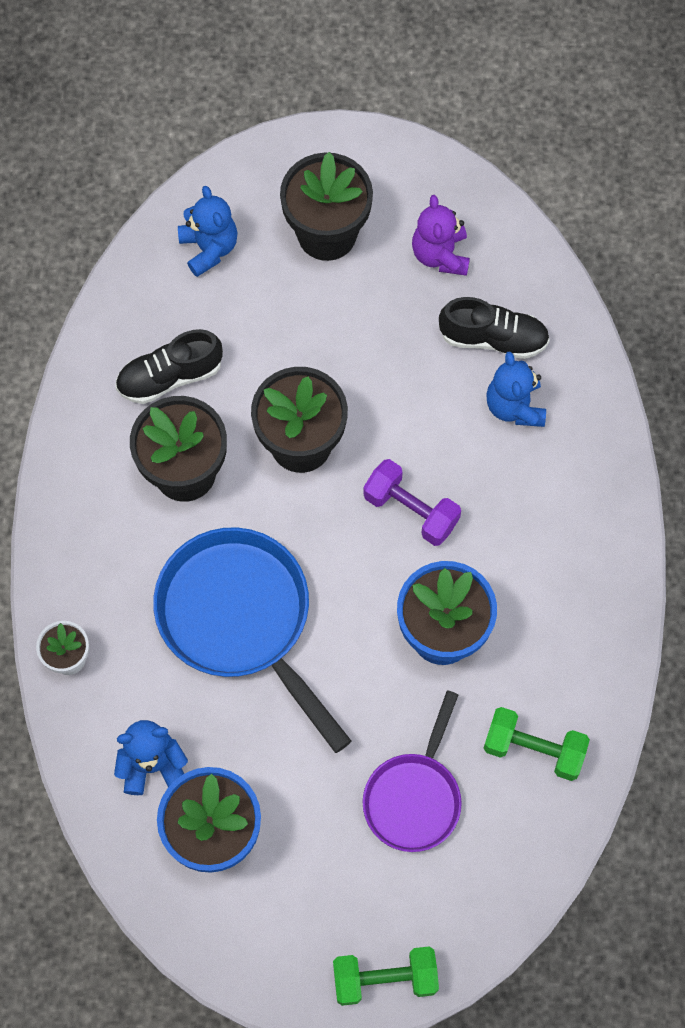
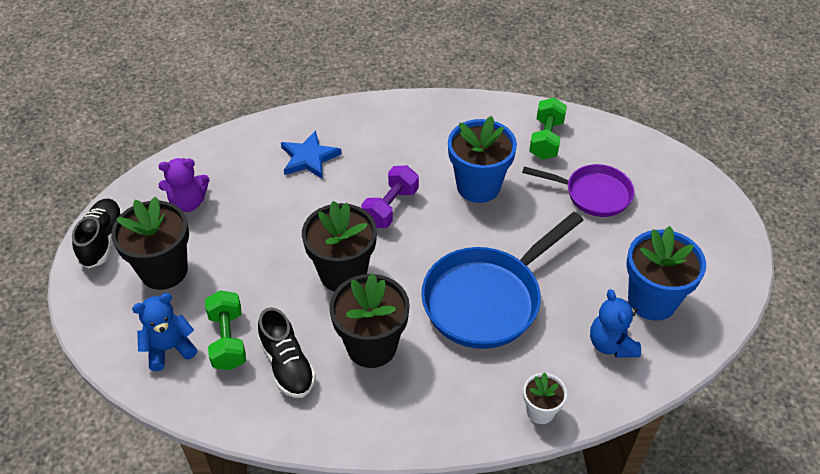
camera: 95 degrees left, 20 degrees down
(385, 979) = (715, 202): green dumbbell -> green dumbbell (228, 340)
(493, 338) = (257, 171): black shoe -> black shoe (102, 240)
(514, 406) = (309, 158): blue teddy bear -> blue star

